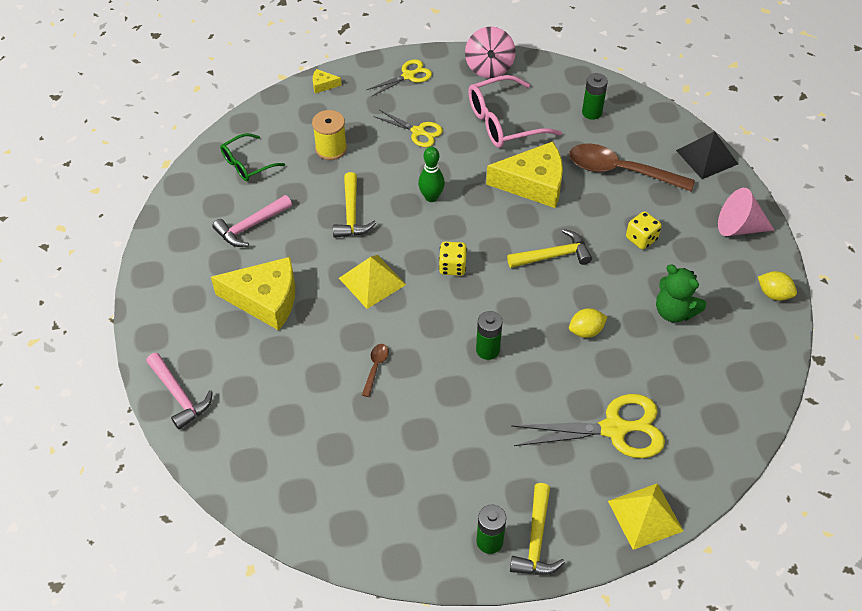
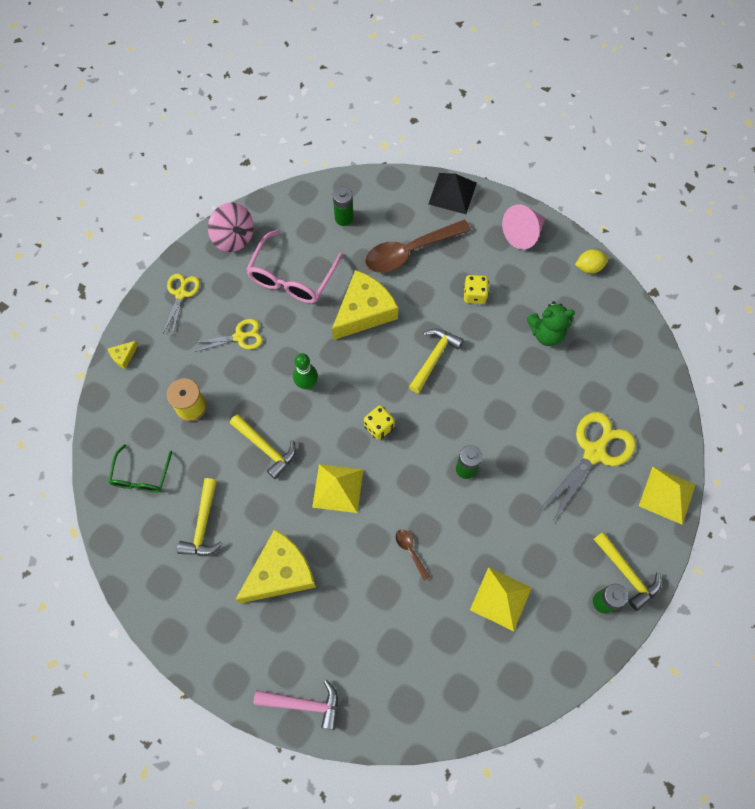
camera: 45 degrees left, 15 degrees up
(251, 226) = (203, 525): pink hammer -> yellow hammer
(406, 461) = (501, 598): none -> yellow pyramid
(586, 331) = (510, 397): yellow lemon -> none

